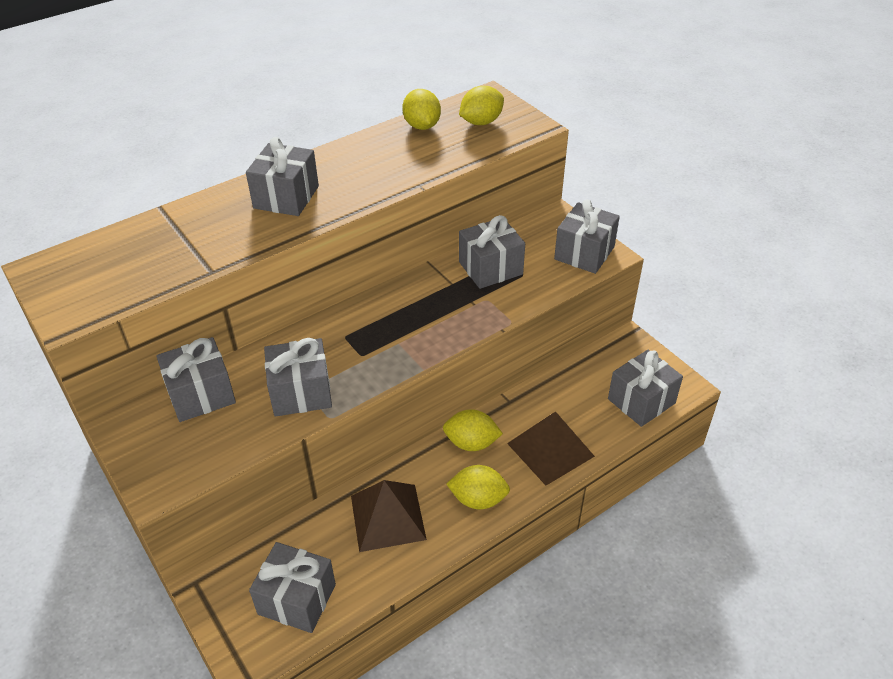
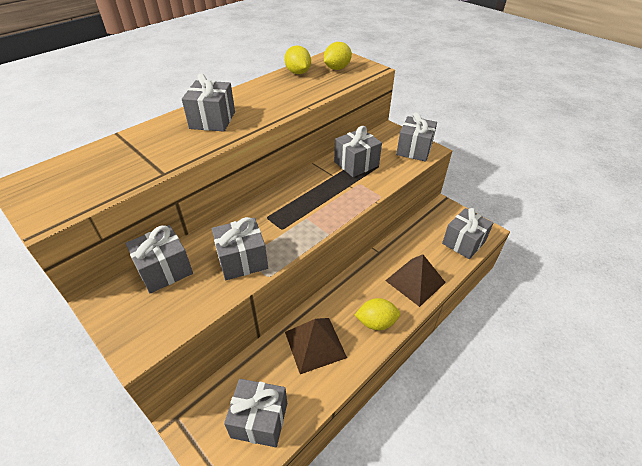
camera: 10 degrees left, 0 degrees up
(471, 443) = (361, 283): yellow lemon -> none

